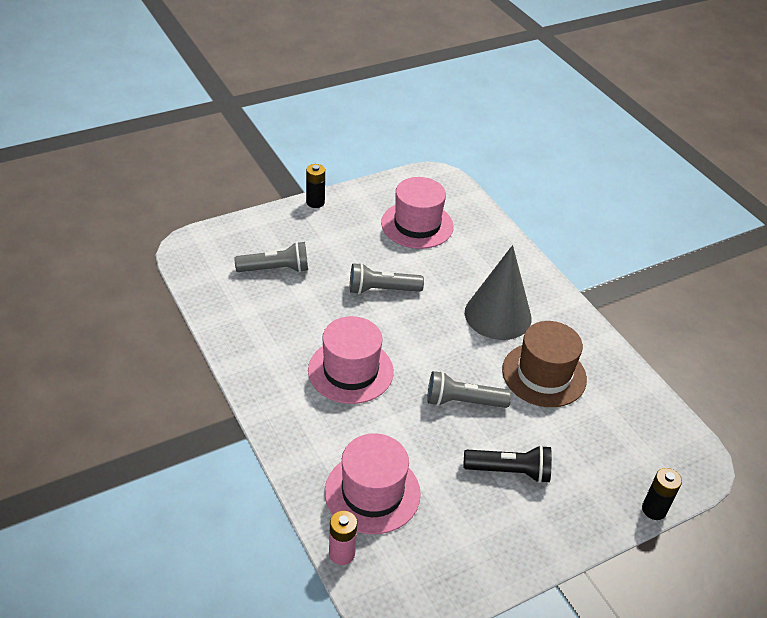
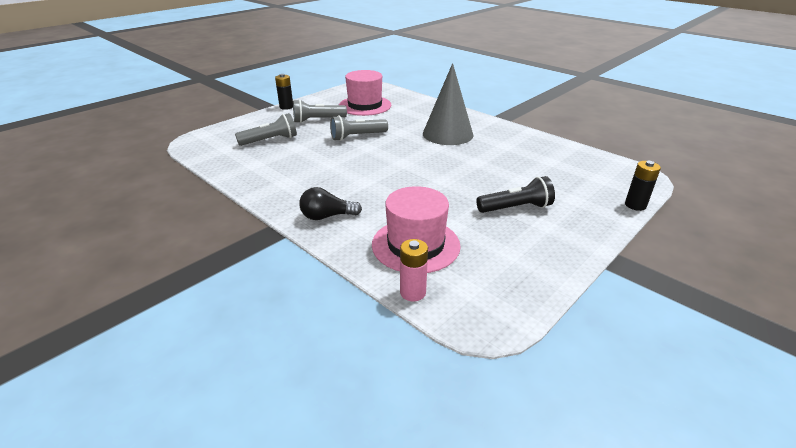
camera: 15 degrees left, 10 degrees down
(297, 422) = (327, 216): none -> black light bulb
(350, 371) = (356, 179): pink hat -> none
(463, 402) = (453, 179): grey flashlight -> grey flashlight (317, 120)
(544, 374) = (500, 154): brown hat -> none

